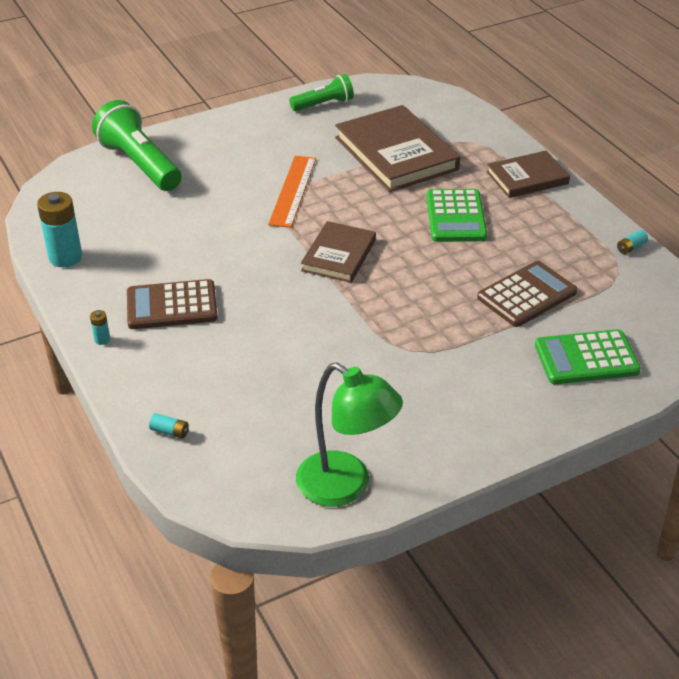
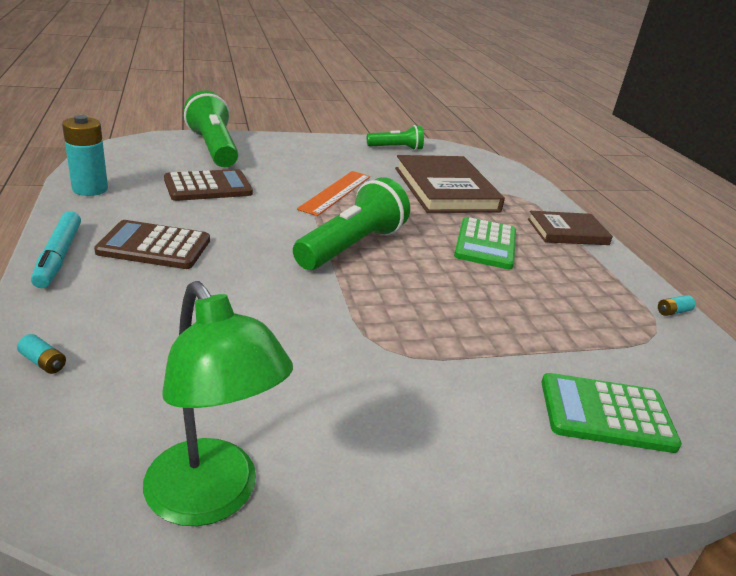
camera: 10 degrees right, 10 degrees down
(102, 339) = (58, 256): turquoise battery -> turquoise marker
(338, 255) = (351, 246): brown book -> green flashlight
(527, 295) = (544, 327): brown calculator -> brown calculator (208, 187)

